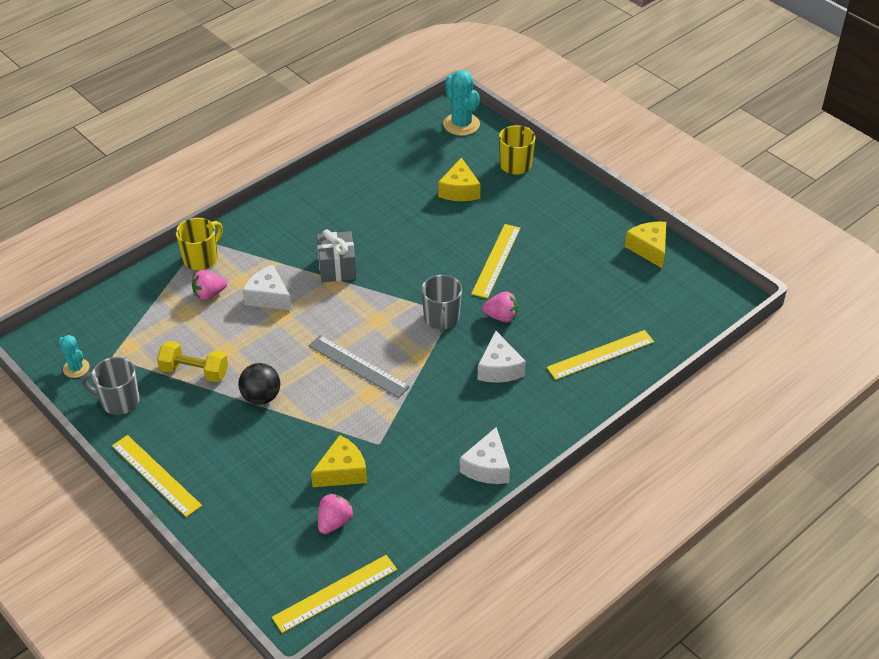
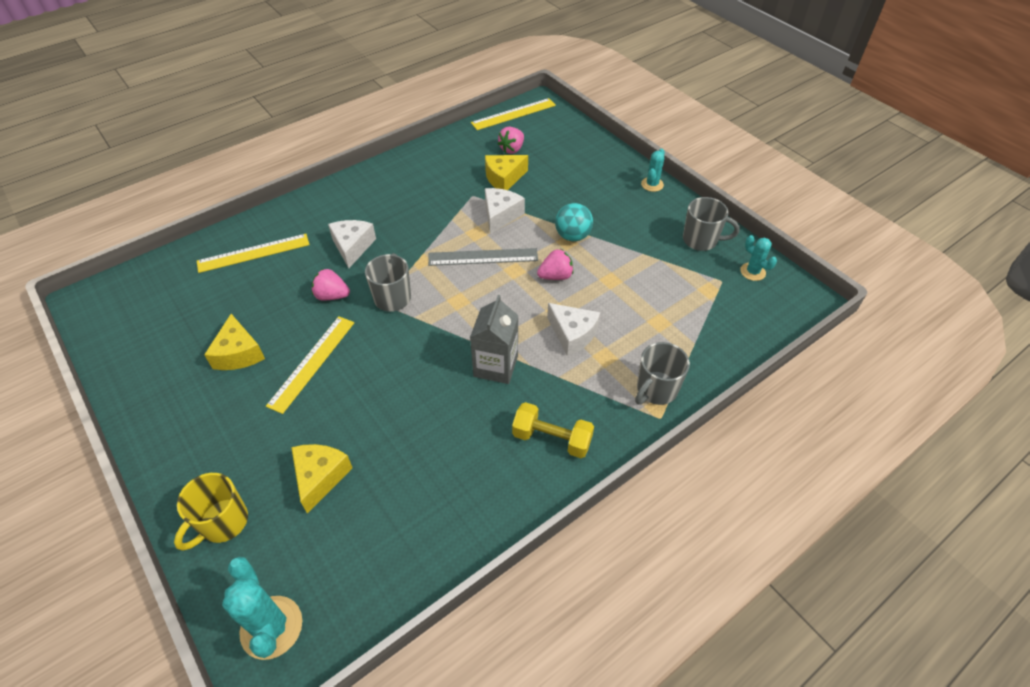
camera: 175 degrees left, 5 degrees up
(156, 475) = (652, 184): yellow ruler -> turquoise cactus
(194, 371) = (637, 262): yellow dumbbell -> yellow dumbbell (552, 439)
(201, 258) = (656, 390): yellow mug -> grey mug
(209, 294) = (638, 342): pink strawberry -> pink strawberry (555, 276)
(261, 397) = (572, 236): black ball -> turquoise ball
(337, 267) = (495, 366): grey gift -> grey carton
(358, 366) = (483, 257): grey ruler -> grey ruler turned 45 degrees counterclockwise
(487, 467) = (389, 175): white cheese -> white cheese (500, 215)
(649, 249) = (131, 366): yellow cheese -> yellow cheese (239, 353)

